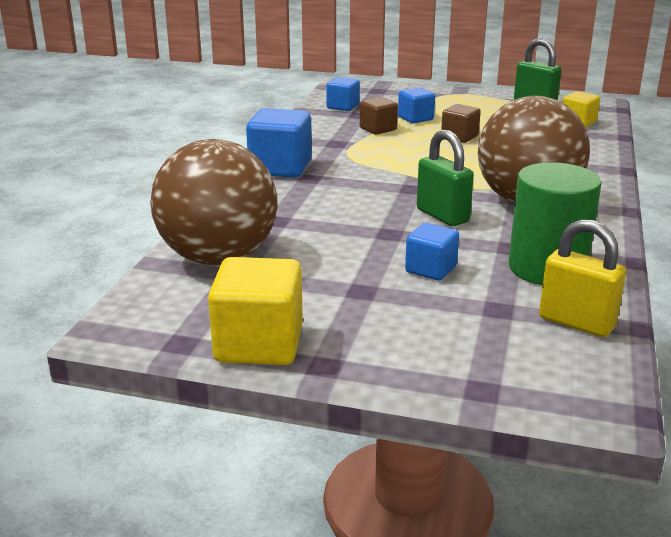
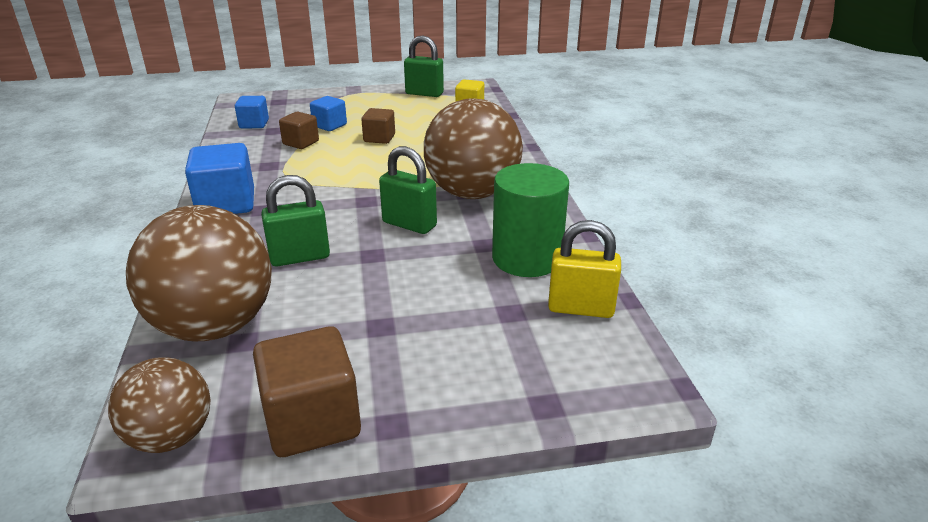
camera: 25 degrees left, 5 degrees up
(143, 325) = (171, 436): none -> brown ball
(259, 344) = (312, 421): yellow cube -> brown cube
(321, 222) = (300, 257): none -> green padlock
(431, 269) = (430, 285): blue cube -> none

